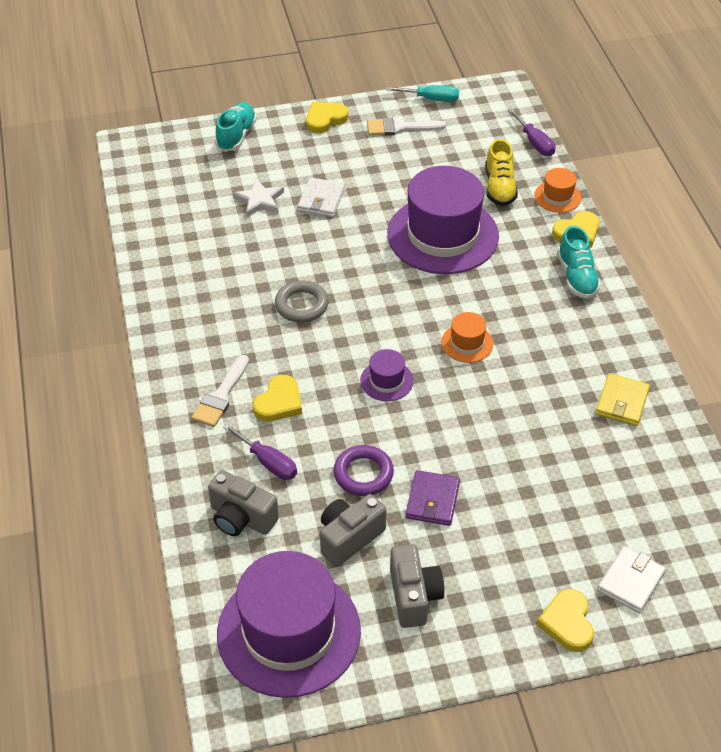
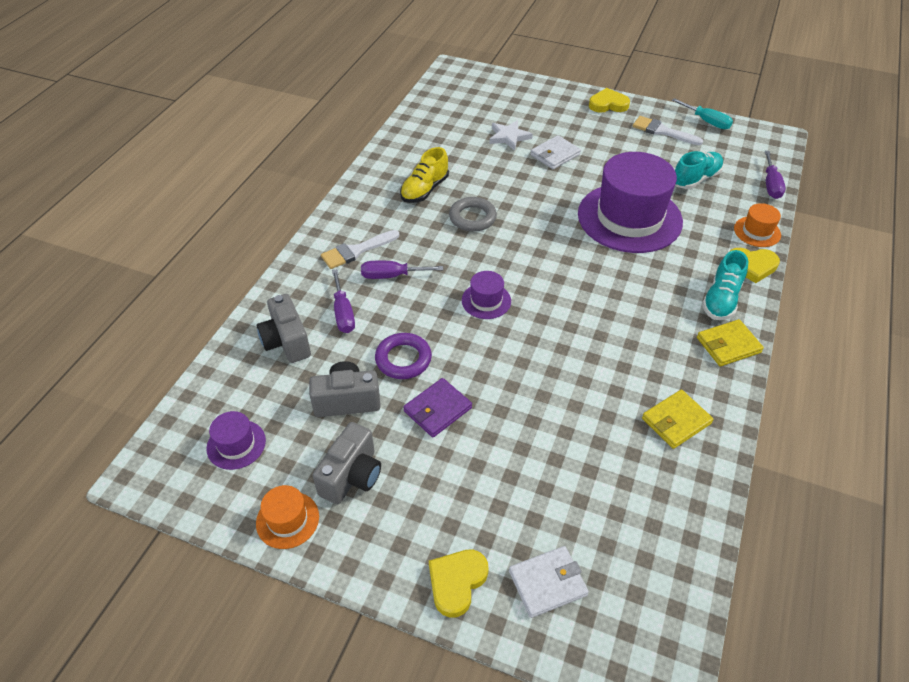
camera: 35 degrees right, 0 degrees up
(236, 135) = (532, 90): turquoise shoe -> turquoise shoe (695, 179)
(279, 402) = (391, 276): yellow heart -> purple screwdriver
(289, 632) = (236, 444): purple hat -> purple hat, size x0.43
(467, 343) = (577, 305): orange hat -> orange hat (287, 520)
(499, 187) = (710, 204): yellow shoe -> yellow shoe (424, 190)
(612, 315) = (728, 345): none -> yellow wallet

